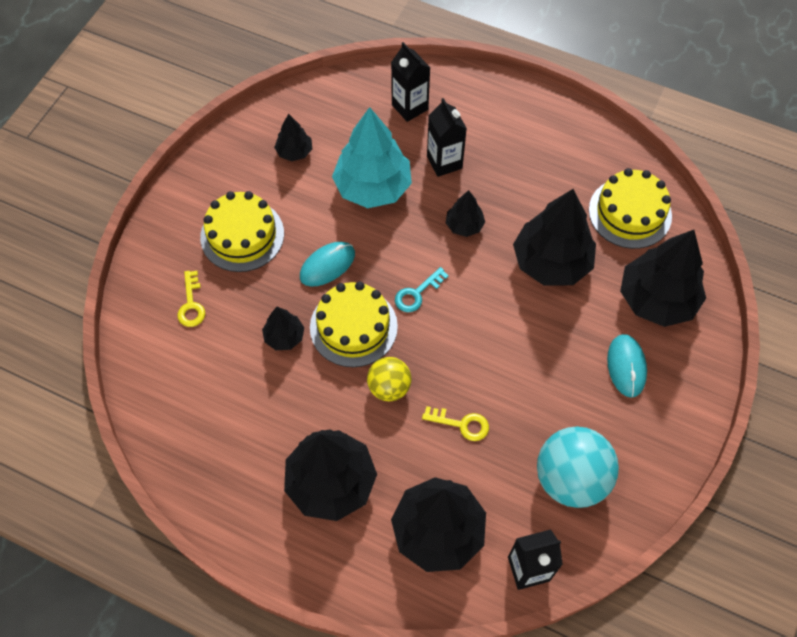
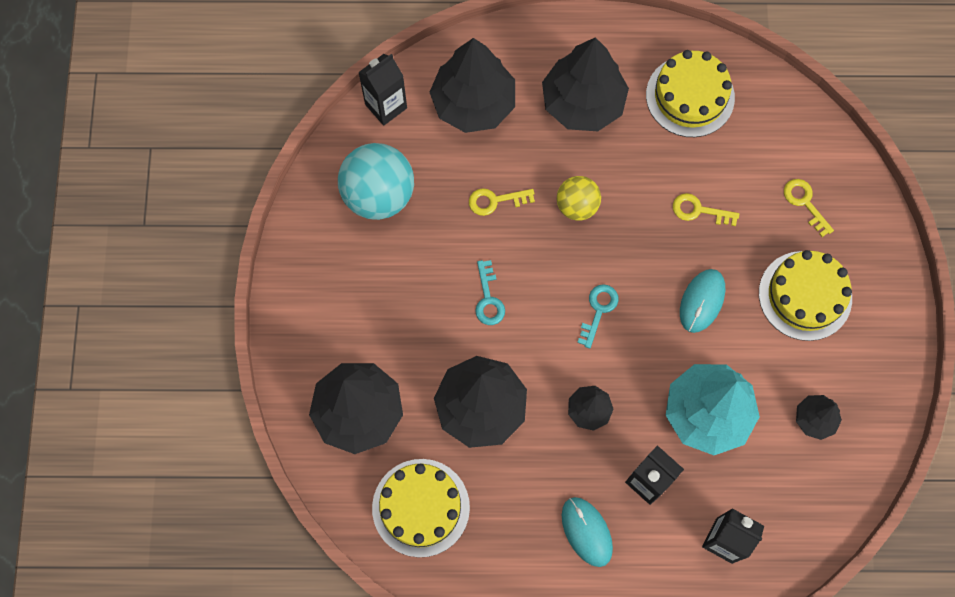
camera: 155 degrees right, 10 degrees up
(284, 336) = (699, 210): black tree -> yellow key
(353, 327) = (641, 249): yellow cake -> yellow cake (690, 96)
(507, 342) = (488, 298): none -> turquoise key
(626, 366) = (365, 324): turquoise mouse -> turquoise mouse (586, 532)

